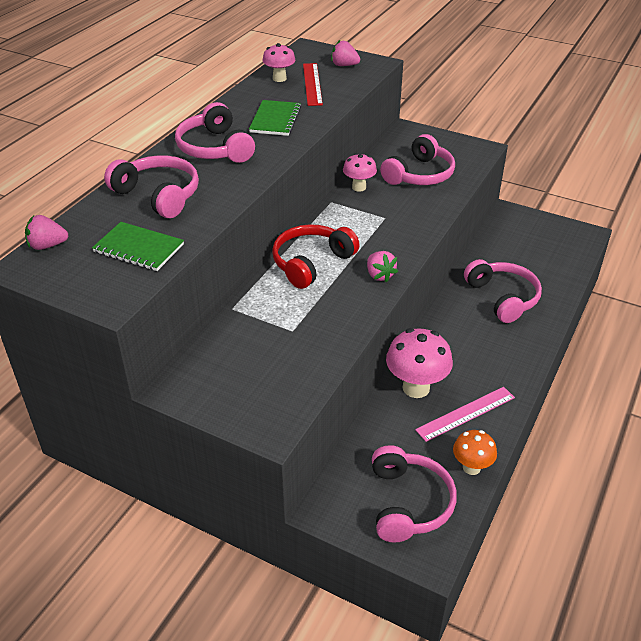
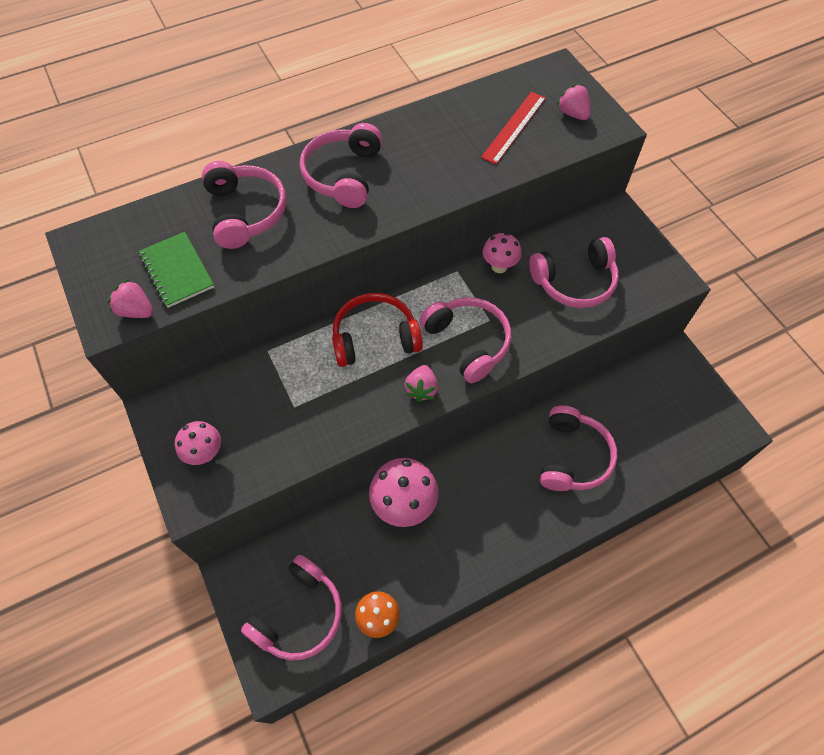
camera: 35 degrees right, 20 degrees up
(47, 245) = (115, 226): pink strawberry -> pink strawberry (136, 311)
(275, 120) = (432, 163): green notebook -> none
(279, 78) = (488, 103): pink mushroom -> pink mushroom (205, 453)
(383, 236) = (467, 342): none -> pink headphones
(465, 413) = (422, 561): pink ruler -> none

